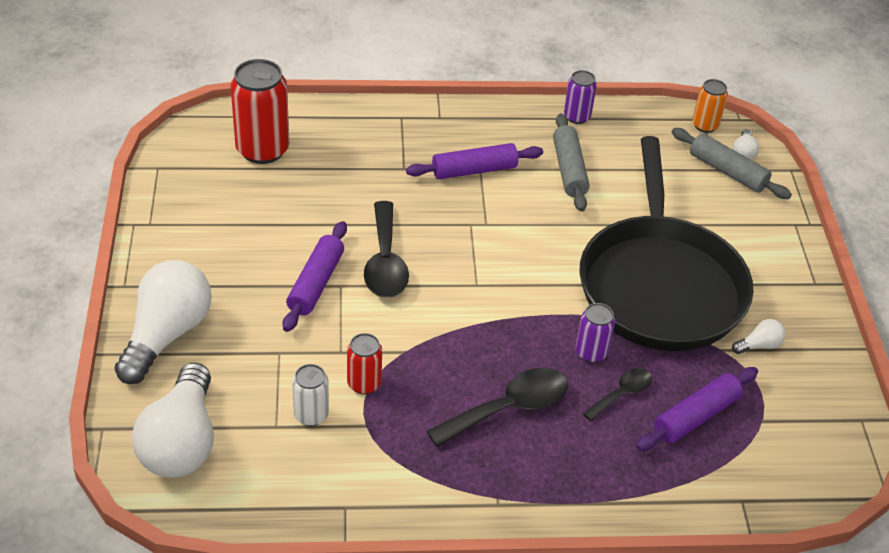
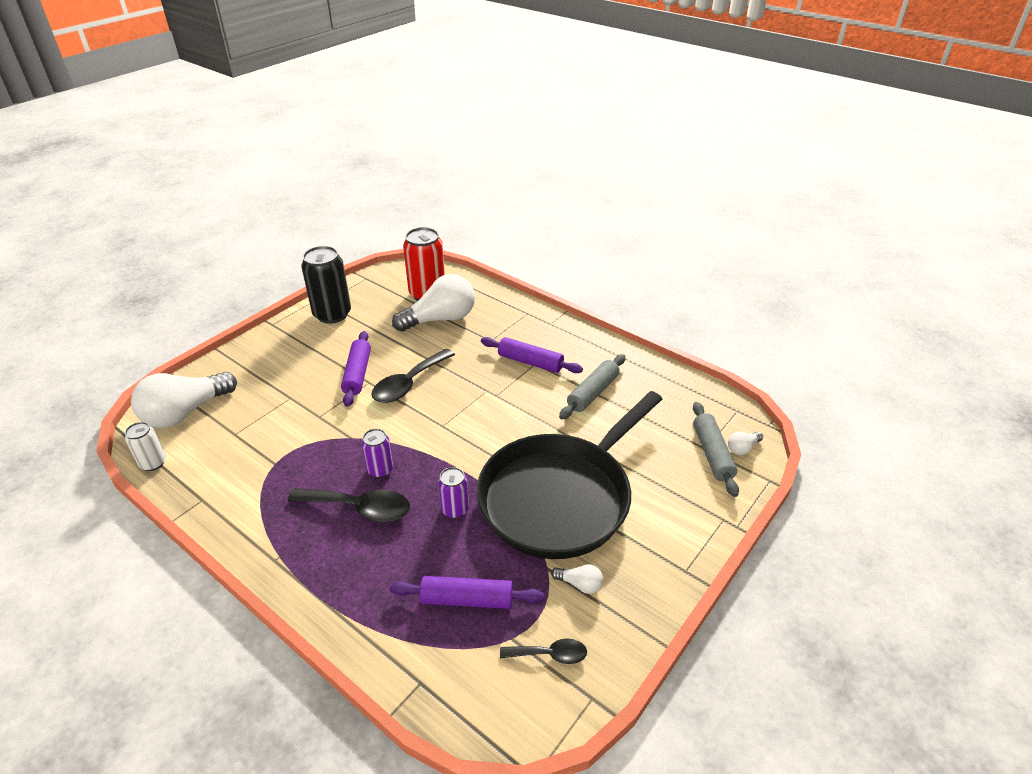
camera: 45 degrees right, 5 degrees down
(167, 335) = (255, 357): white light bulb -> white light bulb (440, 319)
(183, 233) = (332, 314): none -> black can
(311, 415) = (257, 439): white can -> white can (153, 463)
(316, 283) = (357, 374): purple rolling pin -> purple rolling pin turned 60 degrees counterclockwise
(364, 384) = (305, 441): red can -> none
(577, 117) = (641, 365): purple can -> purple can (380, 470)
(622, 394) = (439, 549): black spoon -> black spoon (550, 654)
(705, 125) = (733, 415): orange can -> none

